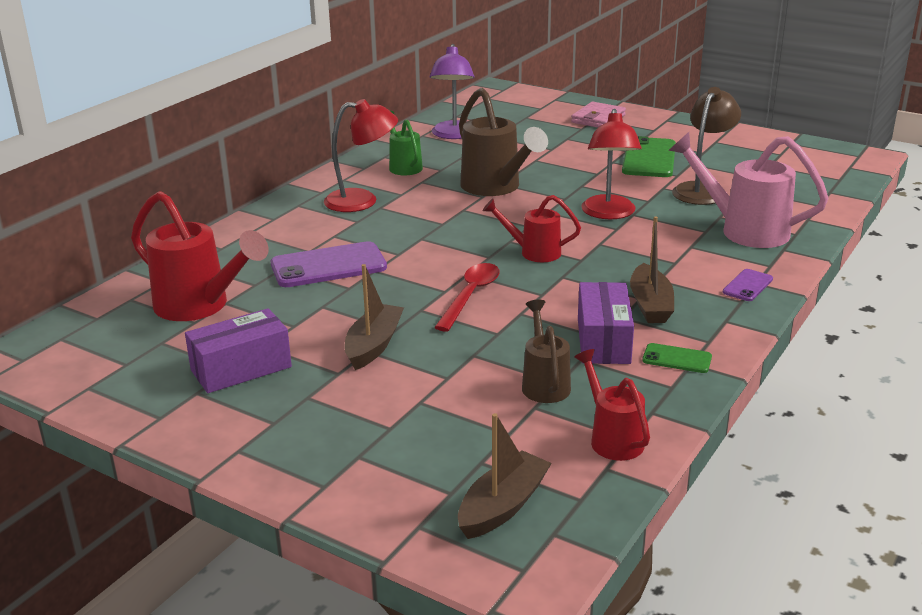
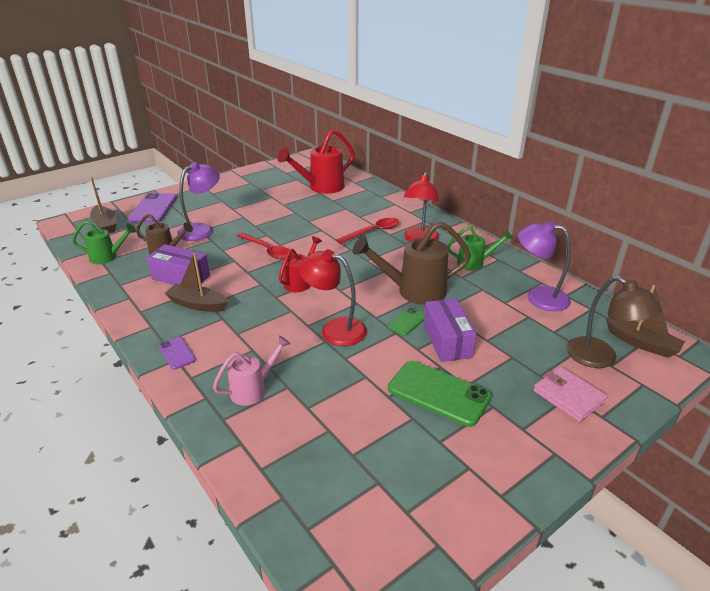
camera: 110 degrees right, 5 degrees up
(241, 368) = (258, 191): purple box -> purple box (447, 341)
(328, 266) = (337, 219): purple phone -> purple phone (153, 208)
(357, 233) = (373, 232): none -> red spoon
(373, 345) = (246, 218): brown boat -> brown boat (642, 343)
(444, 376) = (202, 230): none -> purple lamp
(612, 438) = (108, 257): red watering can -> green watering can
(677, 359) = (138, 294): green phone -> green phone (407, 321)
(702, 190) = (346, 399): brown lamp -> brown lamp (600, 358)
(743, 230) = (253, 389): pink watering can -> pink watering can, size x0.59

